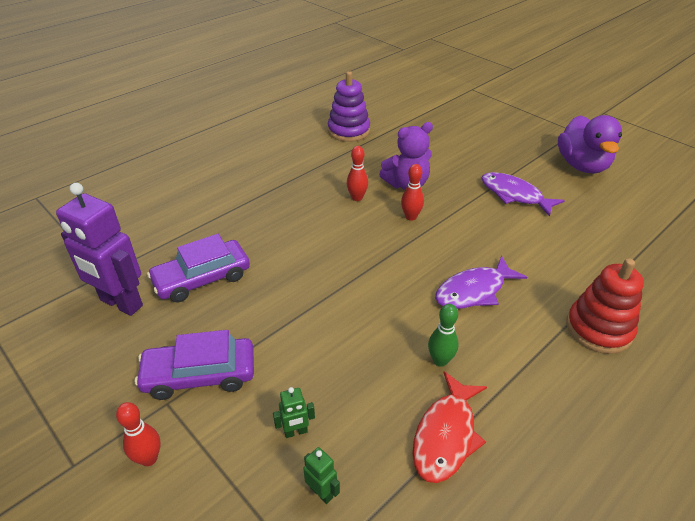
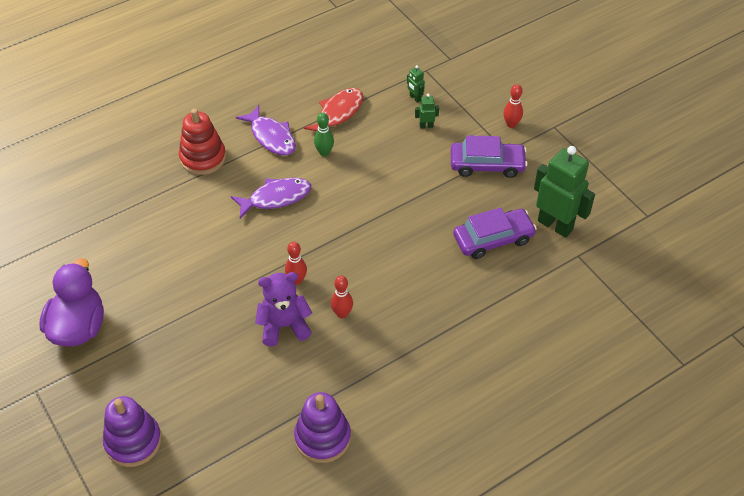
camera: 170 degrees left, 10 degrees up
(121, 303) = (555, 225): purple robot -> green robot
(482, 117) = (133, 441): none -> purple stacking toy
(514, 195) = (181, 294): purple fish -> purple fish (271, 137)

